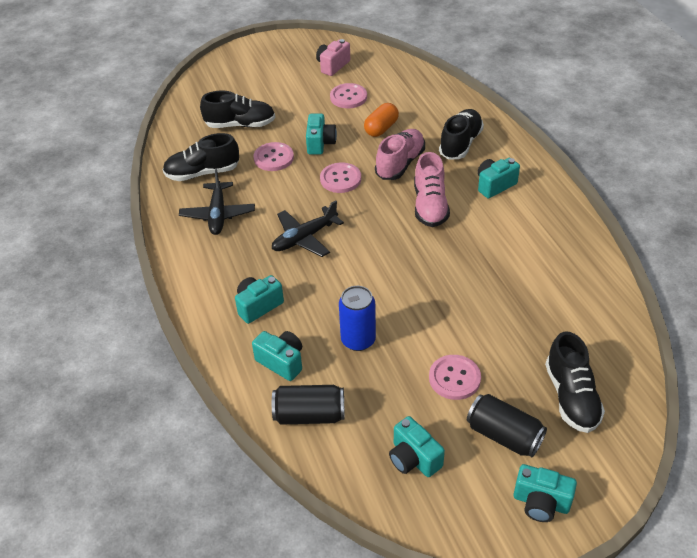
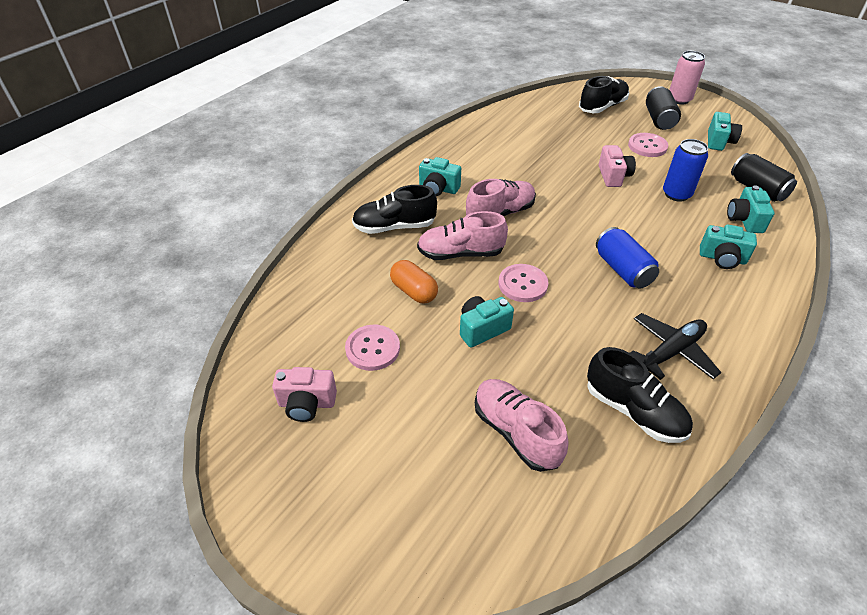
camera: 125 degrees left, 0 degrees up
(240, 125) = (516, 432): black shoe -> pink shoe
(273, 158) = (543, 357): pink button -> none
(304, 238) = (622, 270): black plane -> blue can
(381, 128) = (414, 291): orange capsule -> orange capsule turned 45 degrees clockwise
(423, 311) = (613, 176): none -> pink camera
(541, 503) = (679, 99): turquoise camera -> pink can

